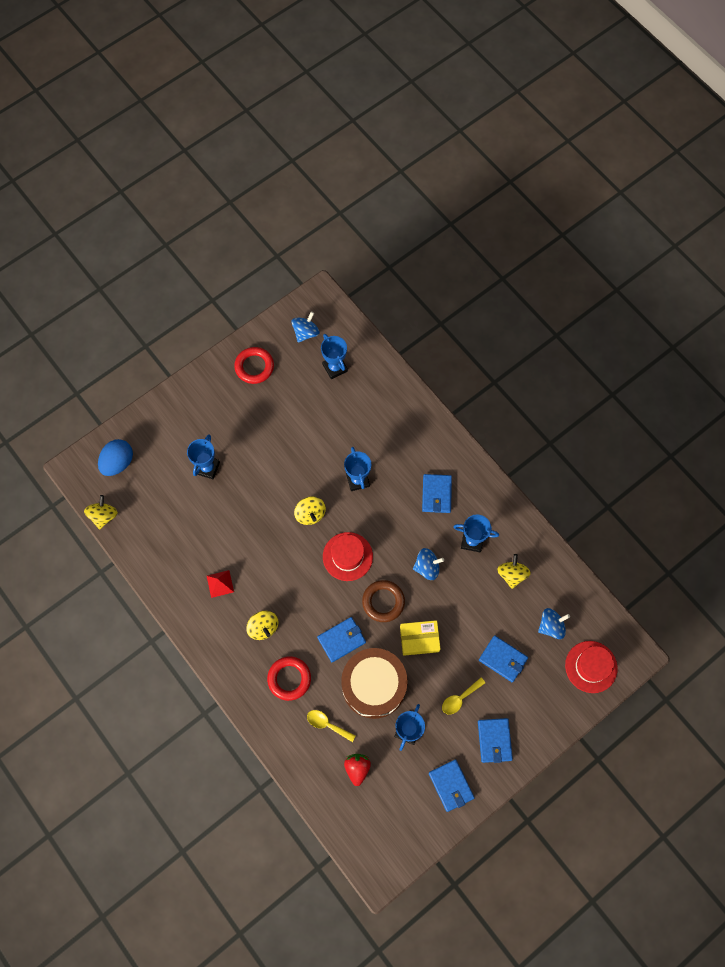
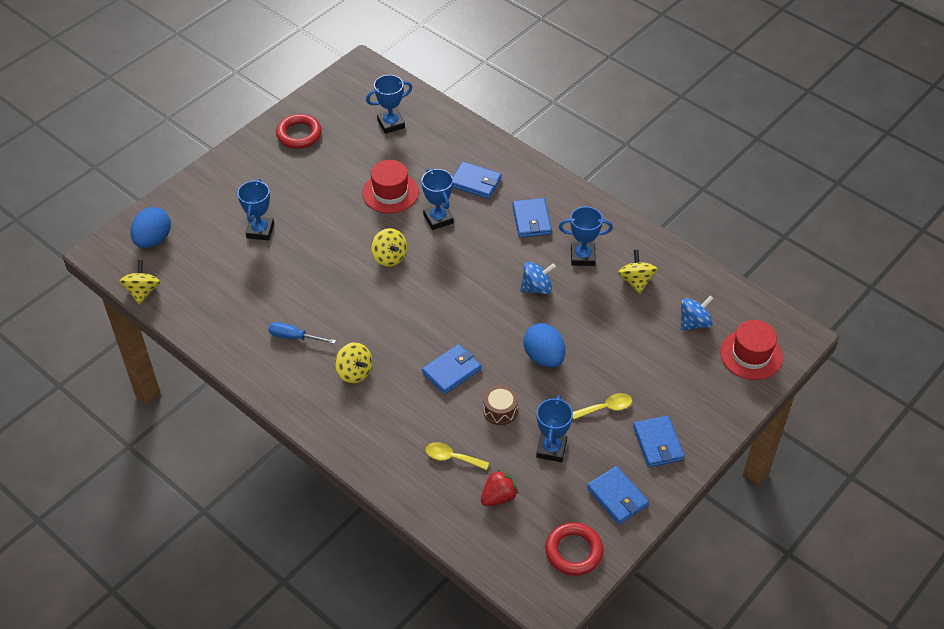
camera: 10 degrees left, 20 degrees down
(220, 584) = (294, 337): red pyramid -> blue screwdriver
(289, 679) = (396, 418): red ring -> red ring (574, 551)
(306, 332) = (352, 98): blue spinning top -> none
(335, 368) = (391, 124): blue trophy -> blue trophy turned 75 degrees counterclockwise
(347, 556) = (441, 290): red hat -> red hat (390, 192)
(357, 768) = (498, 497): red strawberry -> red strawberry turned 60 degrees clockwise
(374, 686) = (500, 410): brown drum -> brown drum, size x0.44
(383, 602) = (493, 327): brown ring -> none
(419, 639) = (544, 357): yellow box -> blue egg
(460, 698) = (606, 408): yellow spoon -> yellow spoon turned 150 degrees counterclockwise
(503, 659) = (647, 362): blue wallet -> blue wallet (475, 182)

